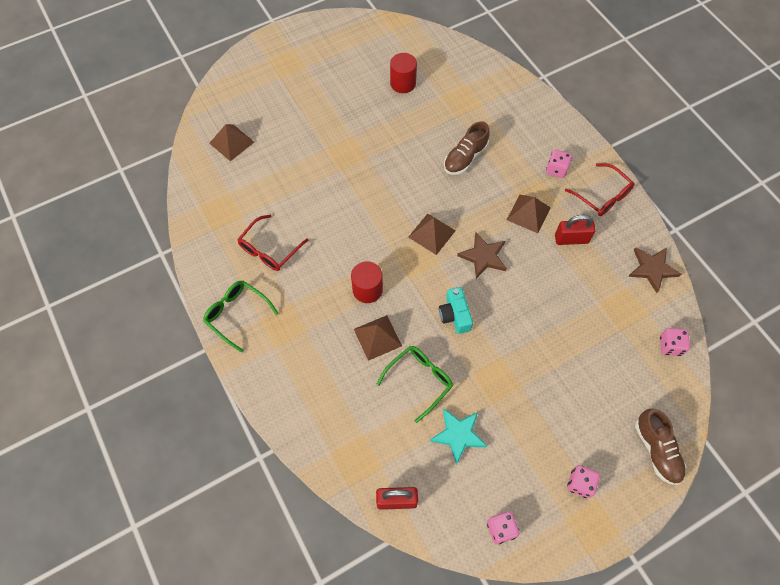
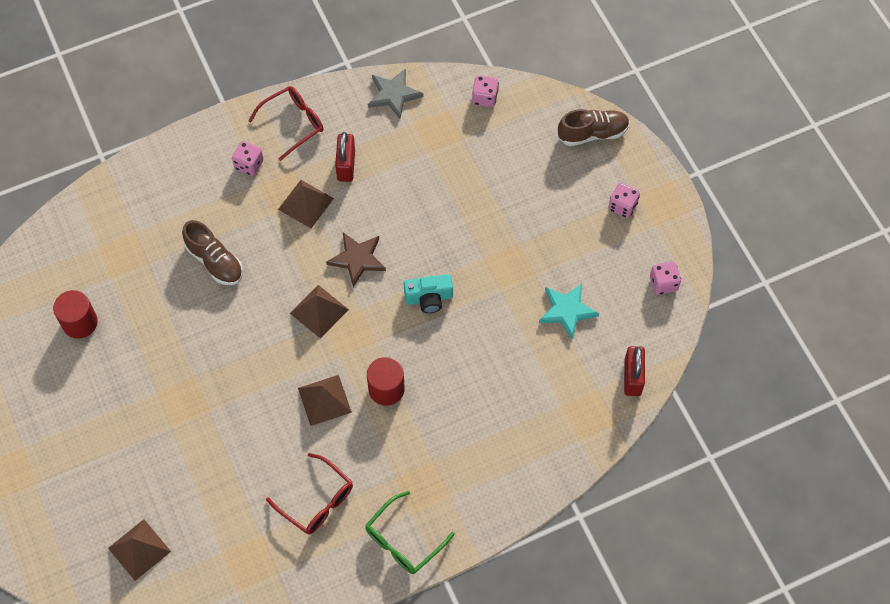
camera: 85 degrees left, 0 degrees up
(377, 337) = (448, 382): brown pyramid -> brown pyramid (324, 400)
(419, 380) = (504, 342): green glasses -> none
(652, 269) = (393, 94): brown star -> grey star

